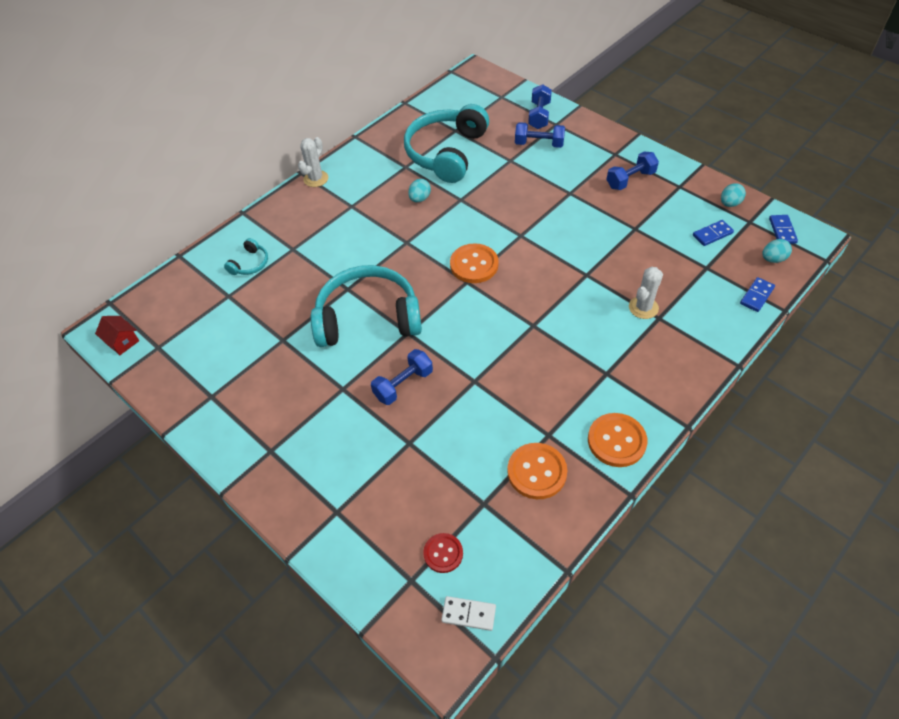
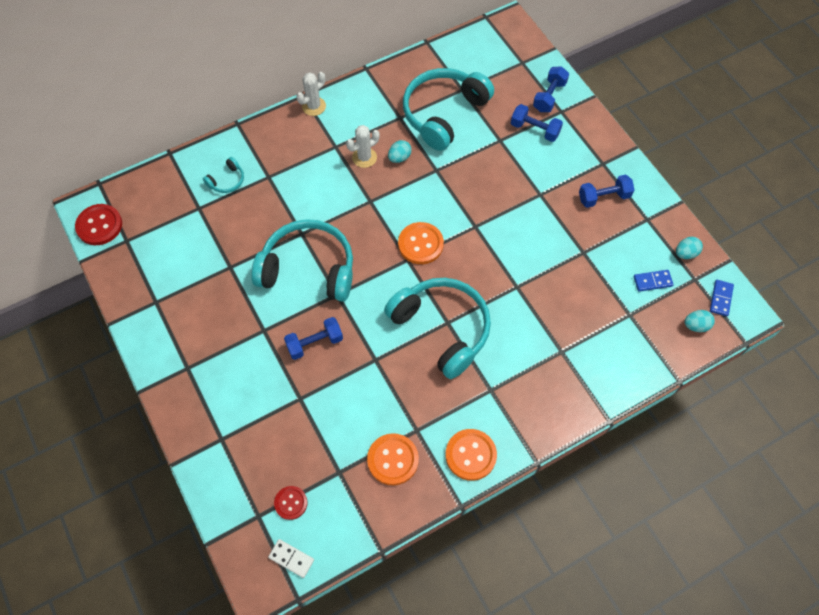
camera: 15 degrees right, 10 degrees up
(122, 341) = (99, 225): red house -> red button
(530, 332) = (442, 328): none -> turquoise headphones
(643, 308) = (552, 337): white cactus -> white cactus (364, 157)
(757, 296) = (661, 358): blue domino -> none

